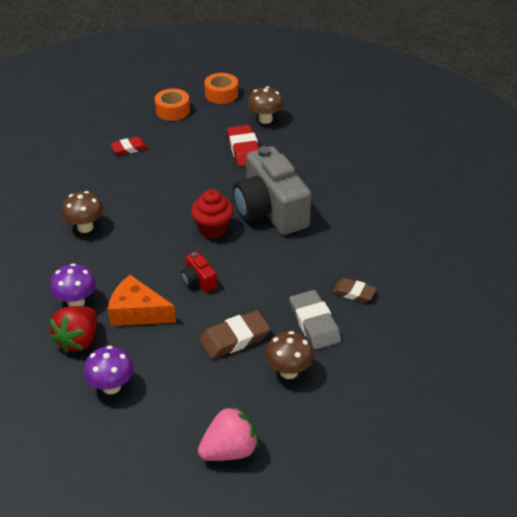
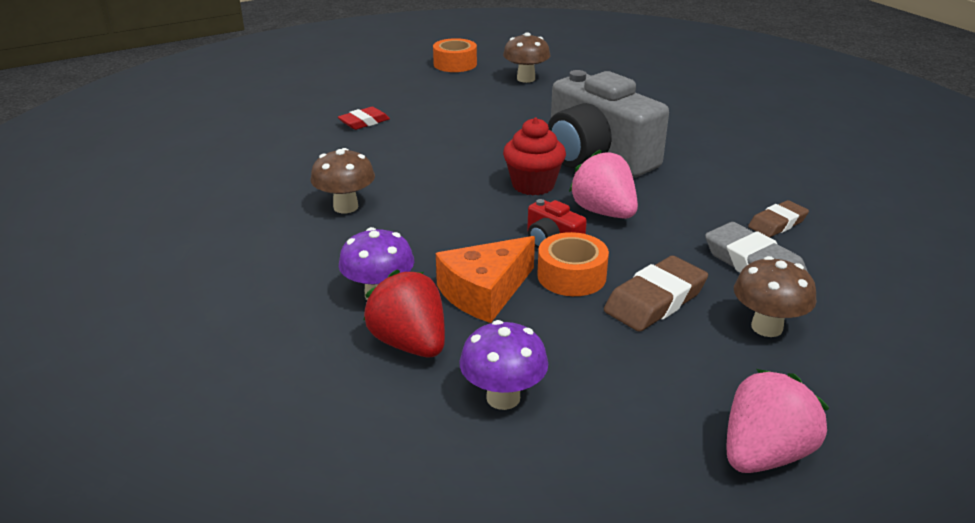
camera: 15 degrees left, 10 degrees down
(78, 340) = (410, 343): red strawberry -> red strawberry turned 135 degrees clockwise
(137, 312) = (485, 292): orange cheese -> orange cheese turned 45 degrees counterclockwise
(172, 110) = (401, 83): orange tape -> orange tape (571, 276)
(244, 149) = (519, 106): red eraser -> none
(245, 262) = (604, 212): none -> pink strawberry
(354, 293) = (777, 223): brown eraser -> brown eraser turned 45 degrees counterclockwise

